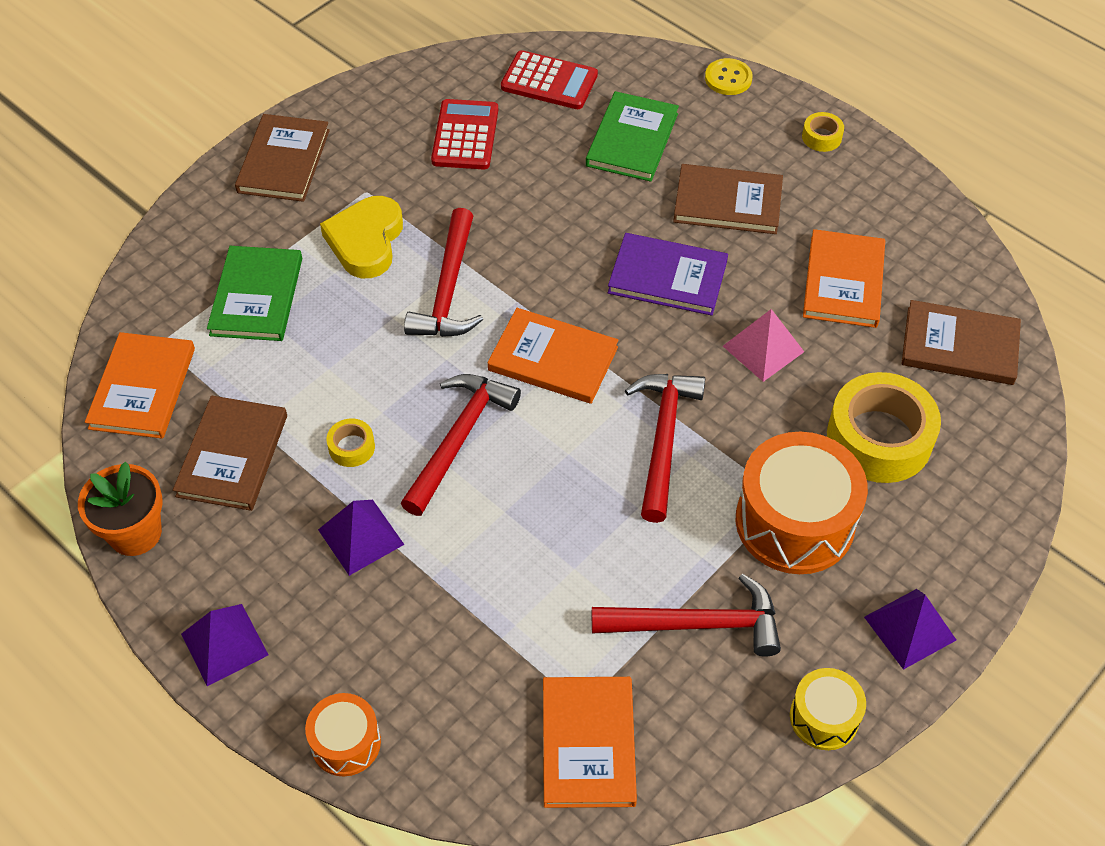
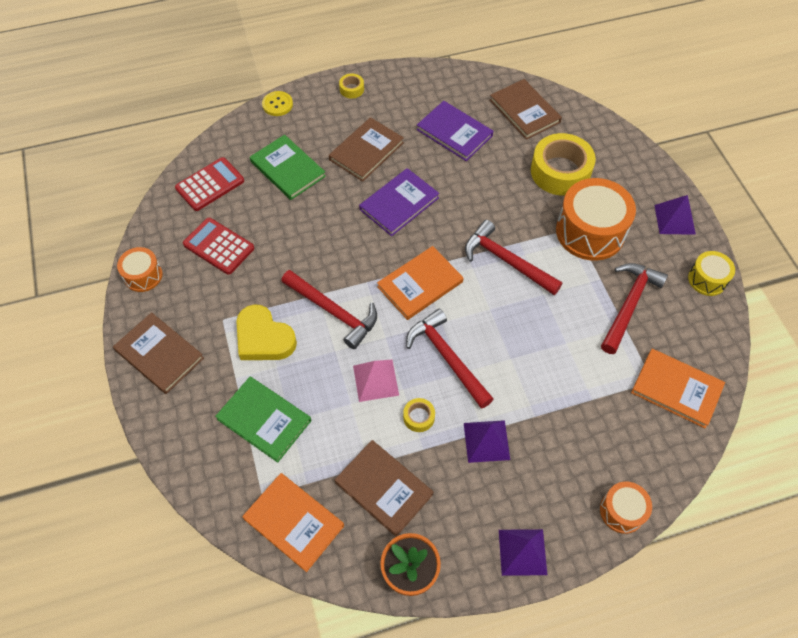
camera: 60 degrees left, 5 degrees up
(377, 92) = (143, 275): none -> orange drum
(763, 348) = (475, 188): pink pyramid -> pink pyramid (375, 380)
(843, 281) = (454, 132): orange book -> purple book
(959, 346) = (524, 111): brown book -> brown book turned 75 degrees counterclockwise

